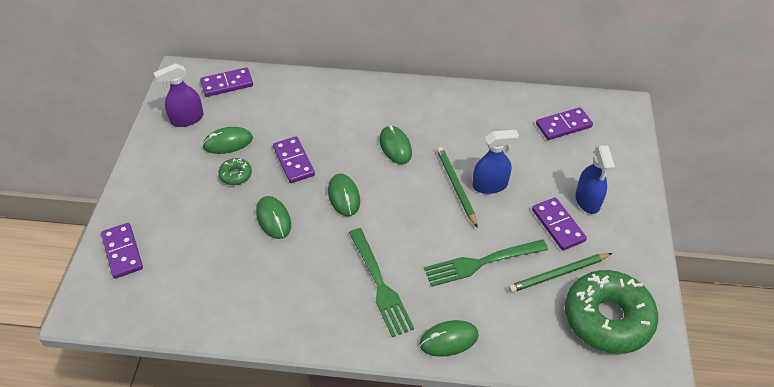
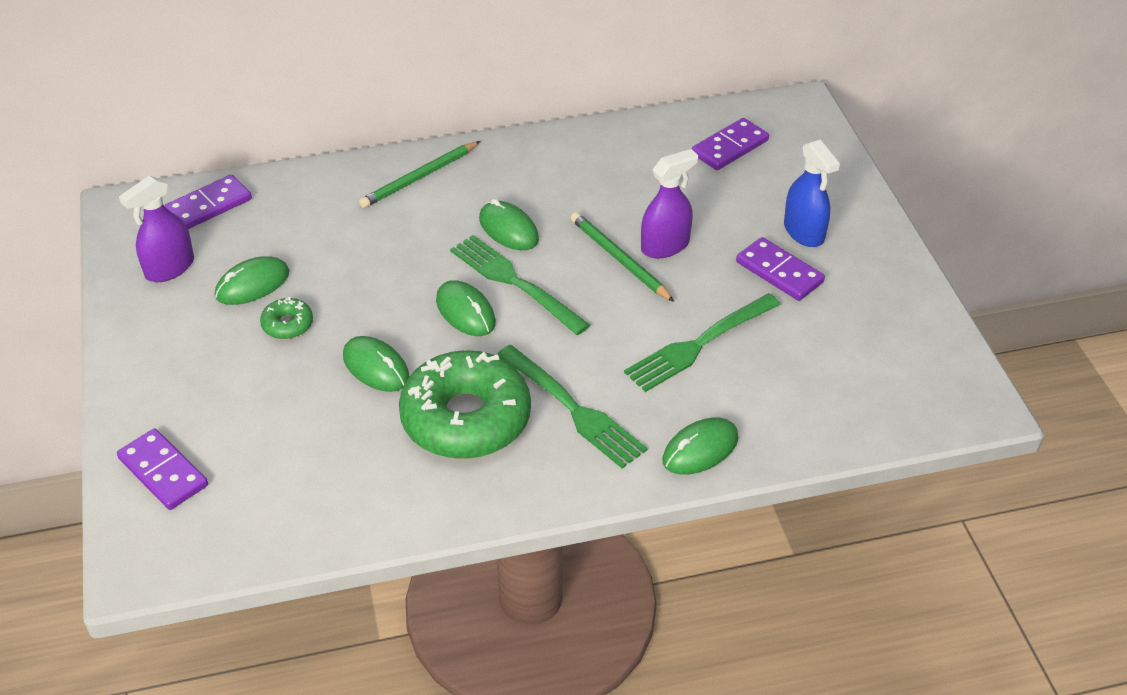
camera: 20 degrees left, 5 degrees down
(293, 161) = (367, 285): purple domino -> none
(383, 184) = (515, 282): none -> green fork
(490, 185) = (665, 246): blue spray bottle -> purple spray bottle
(558, 274) = (807, 331): green pencil -> green pencil (419, 177)
(607, 318) = (893, 365): green donut -> green donut (466, 418)

